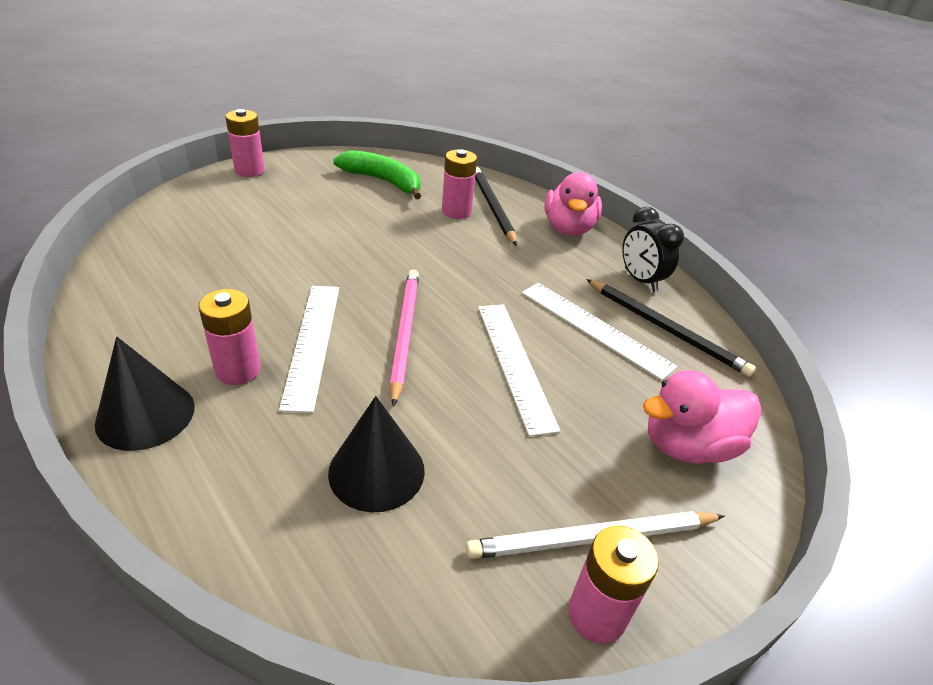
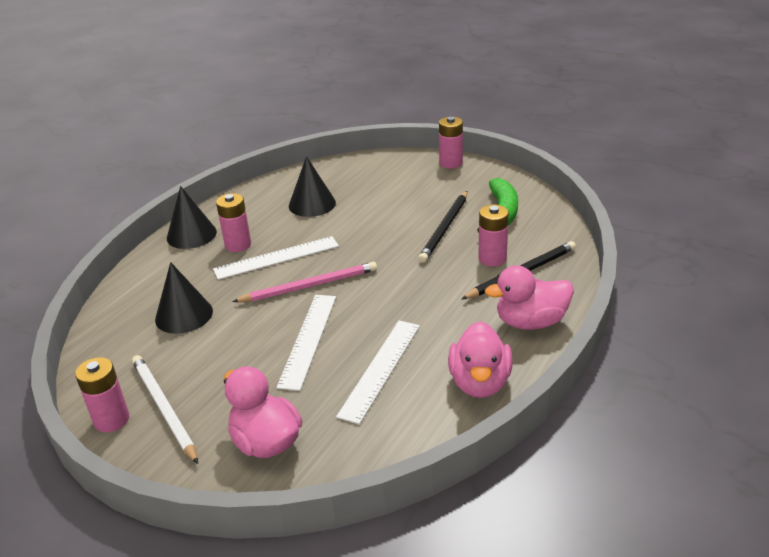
camera: 75 degrees right, 5 degrees down
(211, 279) = (312, 204): none -> black cone
(515, 363) = (308, 339): white ruler -> white ruler turned 45 degrees counterclockwise
(640, 280) = (479, 383): black clock -> pink duck
(666, 329) = (411, 410): black pencil -> black pencil (445, 228)

